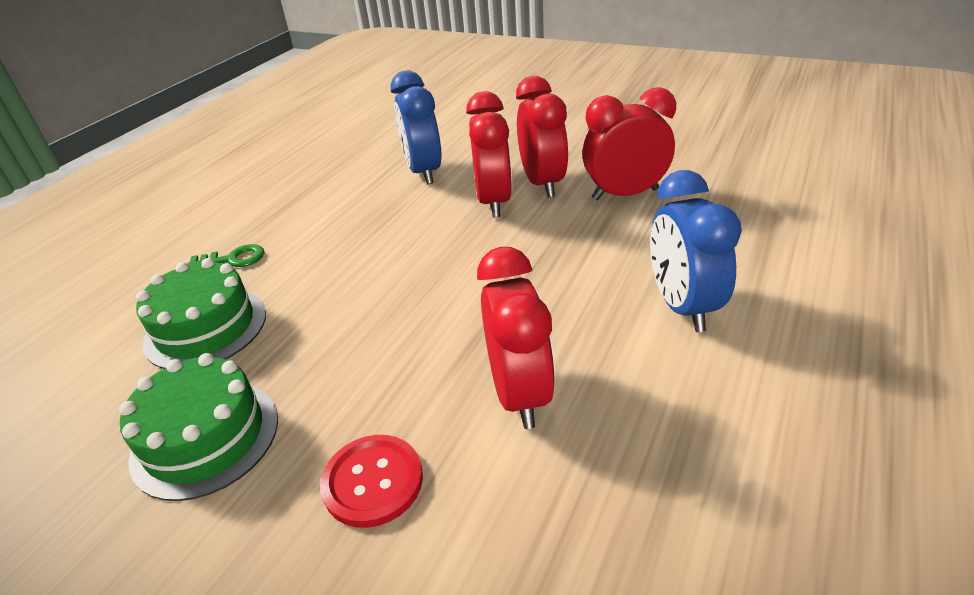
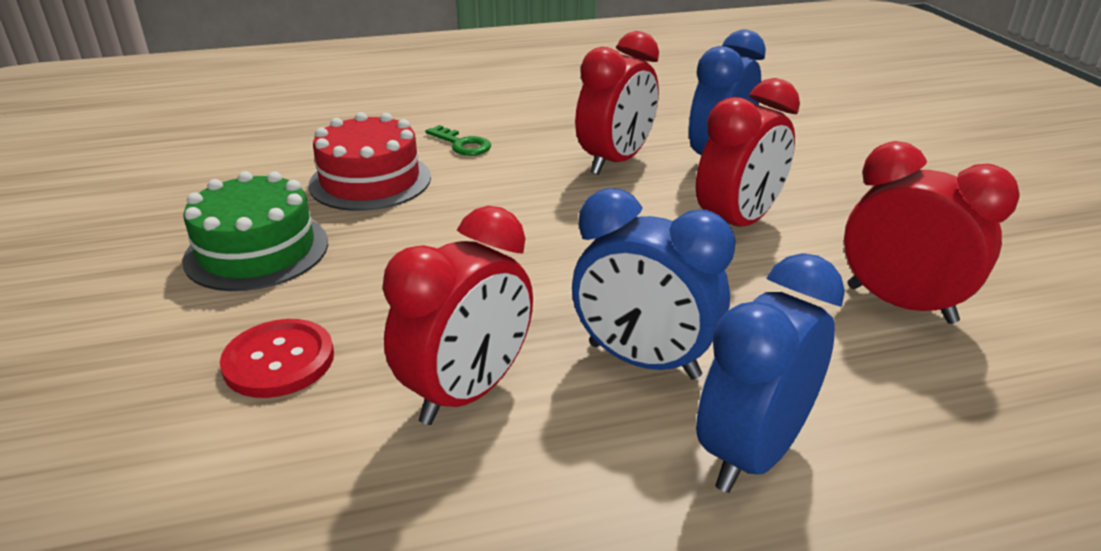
camera: 45 degrees right, 5 degrees down
(206, 328) = (370, 181): green cake -> red cake
(542, 183) = (821, 237): red clock -> red clock (615, 161)
(571, 304) = (643, 361): none -> blue clock

